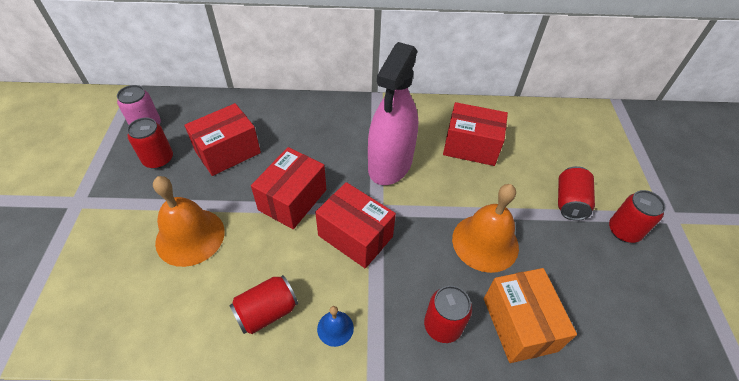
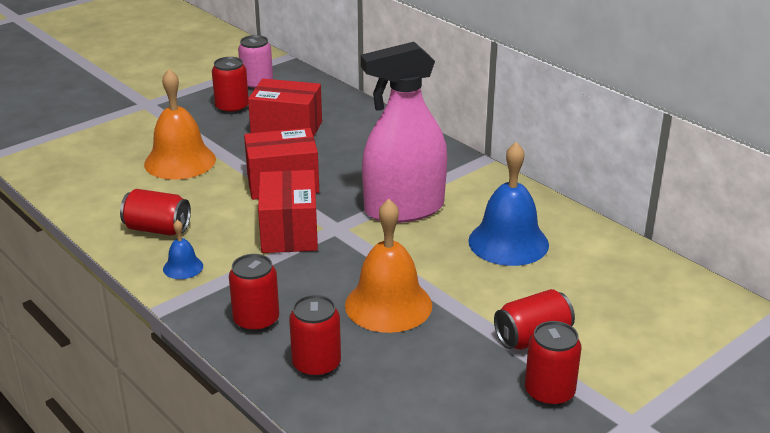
camera: 50 degrees right, 20 degrees down
(471, 146) = (508, 242): red box -> blue bell
(519, 324) = (316, 364): orange box -> red can

